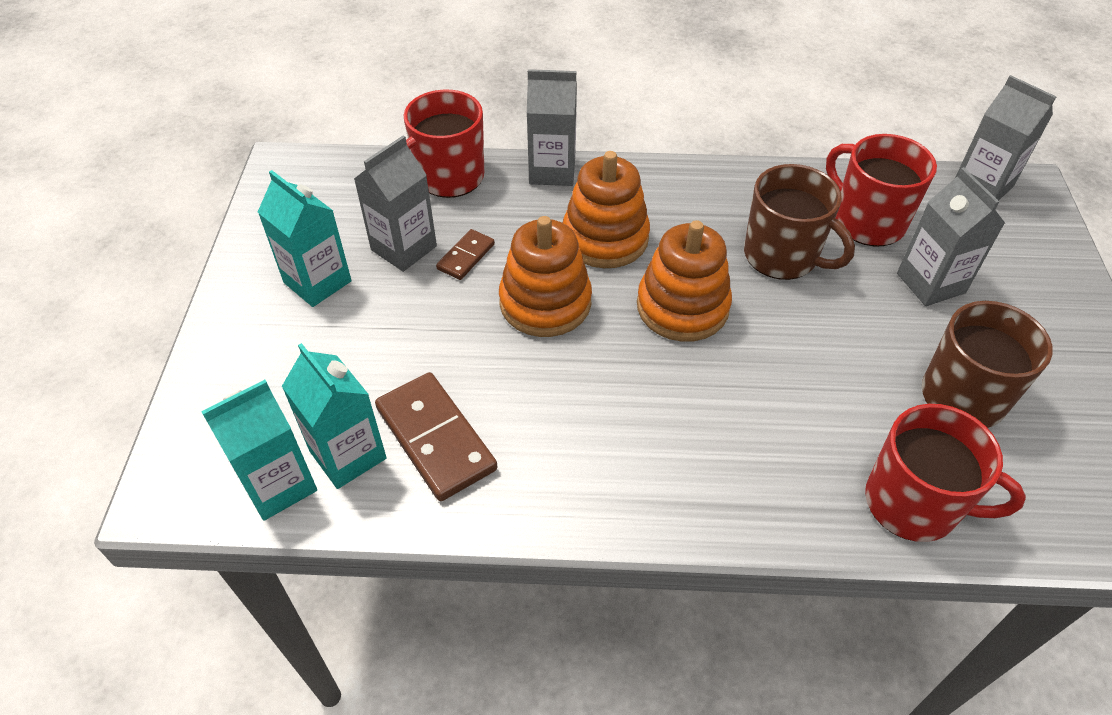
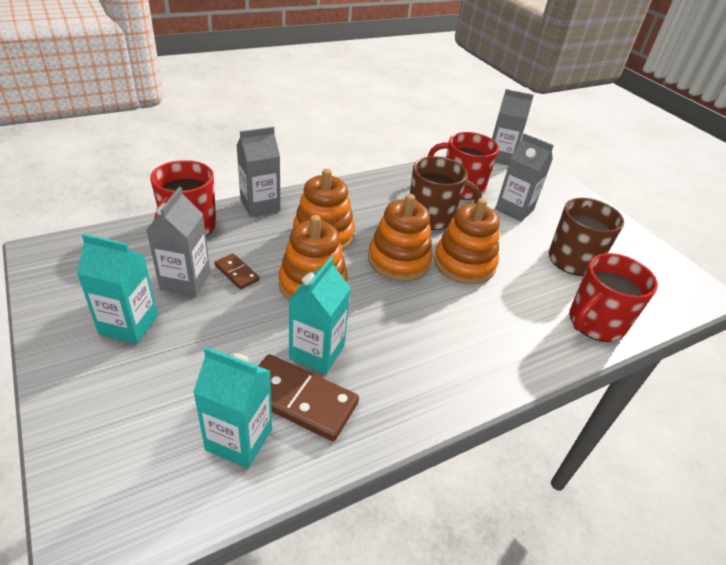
camera: 35 degrees left, 10 degrees down
(278, 485) = (195, 488): turquoise carton -> turquoise carton (317, 352)
(466, 256) = (237, 273): brown domino -> brown domino turned 45 degrees counterclockwise
(775, 343) = (464, 264): none -> orange stacking toy
(913, 503) = (595, 323): red mug -> red mug turned 150 degrees clockwise

